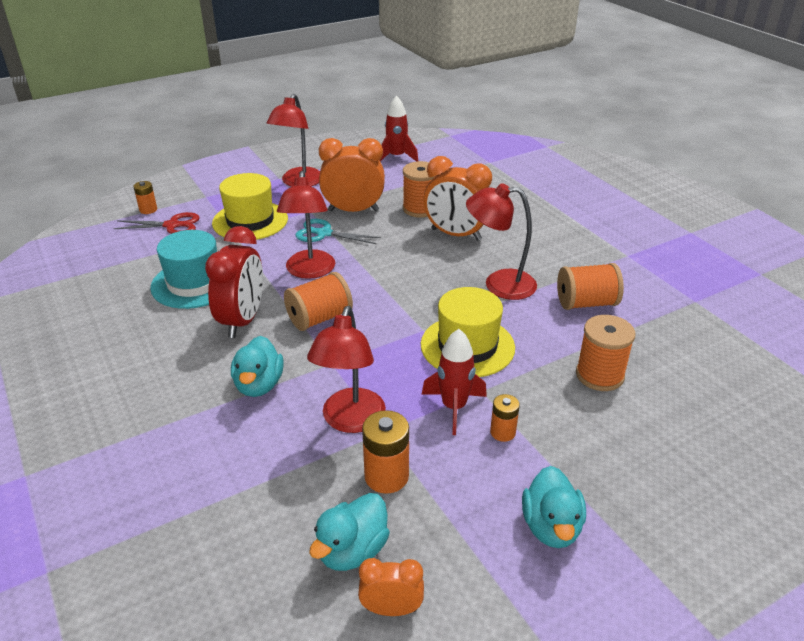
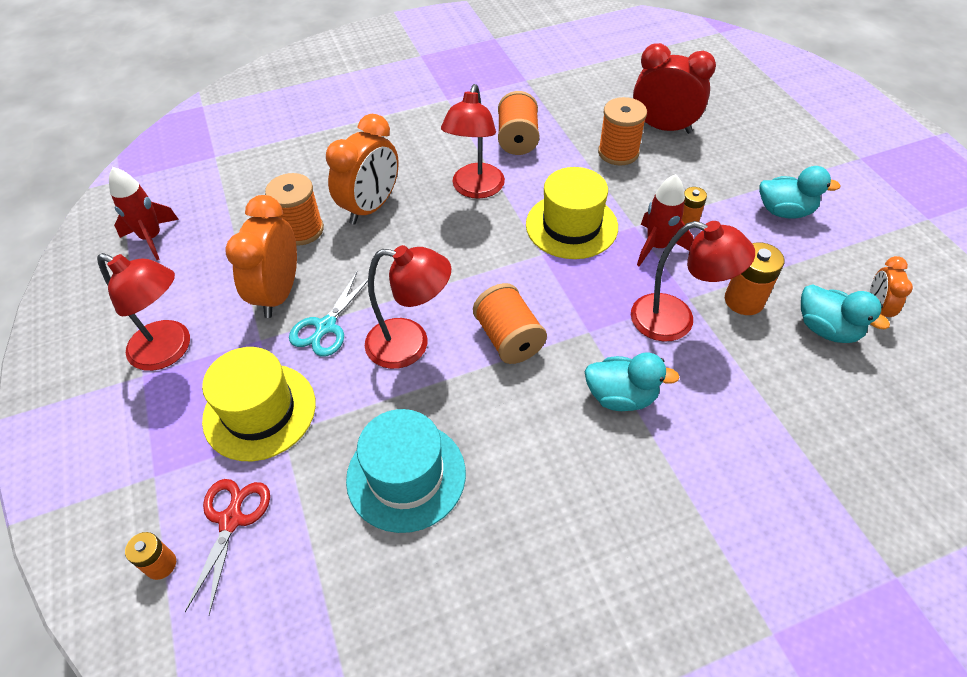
camera: 80 degrees left, 15 degrees up
(242, 320) = (501, 415): red clock -> red clock (663, 127)

